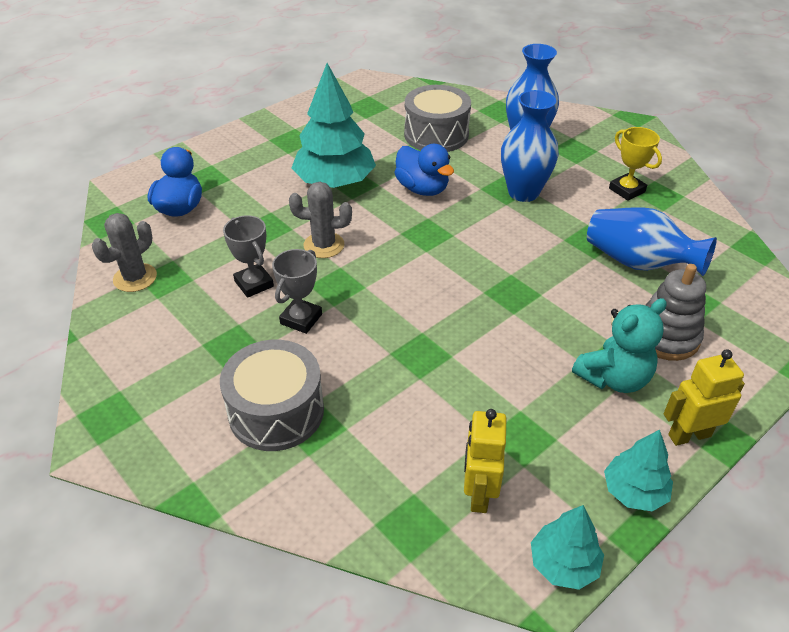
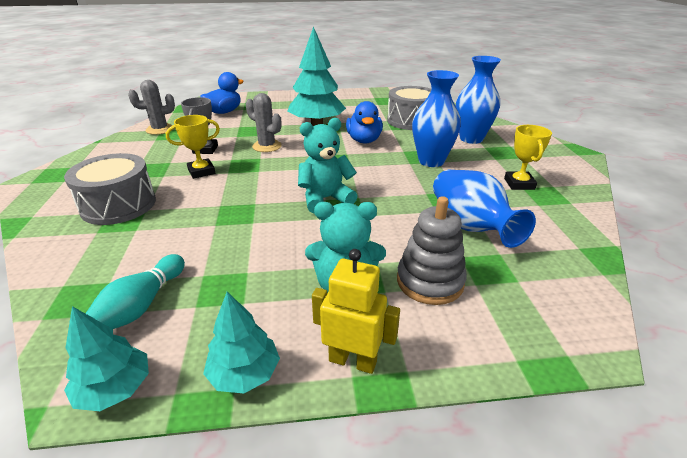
camera: 35 degrees right, 10 degrees down
(301, 319) = (201, 171): grey trophy -> yellow trophy
(478, 493) = (142, 305): yellow robot -> turquoise bowling pin
(483, 292) = (325, 199): none -> turquoise teddy bear

